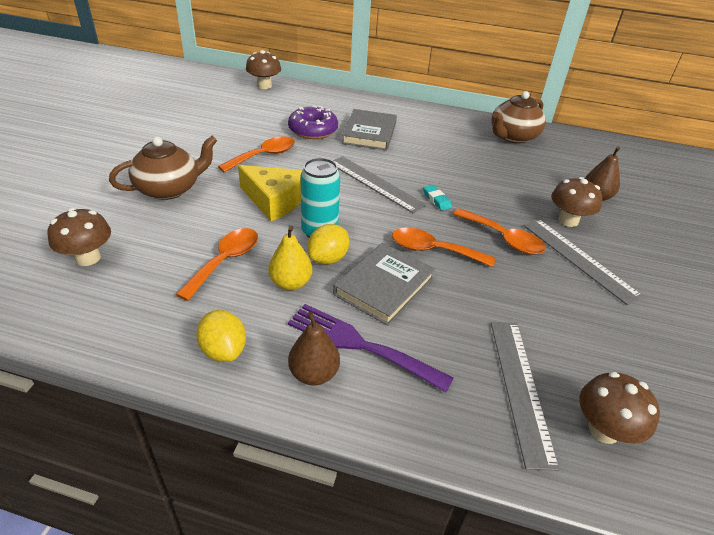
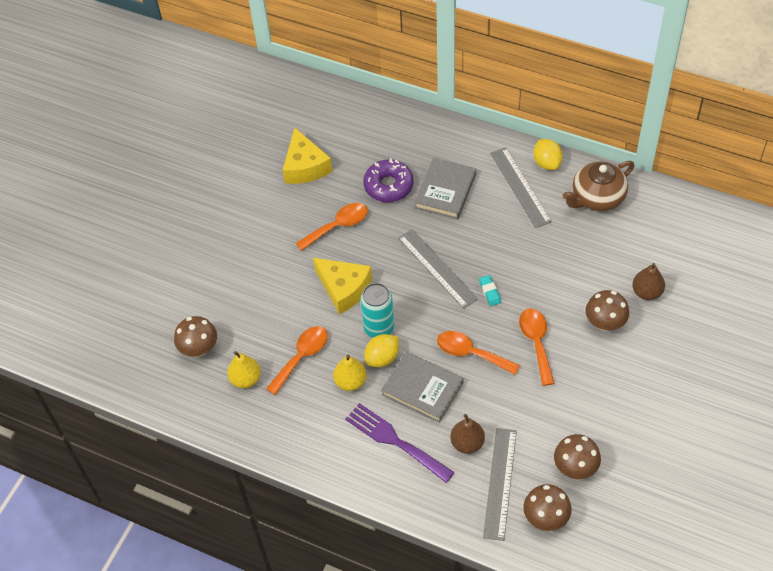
camera: 15 degrees right, 15 degrees up
(148, 286) = (245, 379): none -> yellow pear
(169, 189) = (254, 271): brown teapot -> none
(223, 350) = (300, 438): yellow lemon -> yellow lemon (547, 163)
(228, 119) = (305, 167): none -> yellow cheese
(264, 86) = (344, 105): brown mushroom -> brown mushroom (575, 467)
(314, 374) = (360, 461): brown pear -> brown pear (467, 443)
(384, 286) = (422, 389): grey book -> grey book turned 75 degrees clockwise
(503, 238) = (536, 342): orange spoon -> orange spoon turned 150 degrees counterclockwise
(578, 259) = (594, 369): grey ruler -> grey ruler (520, 187)

